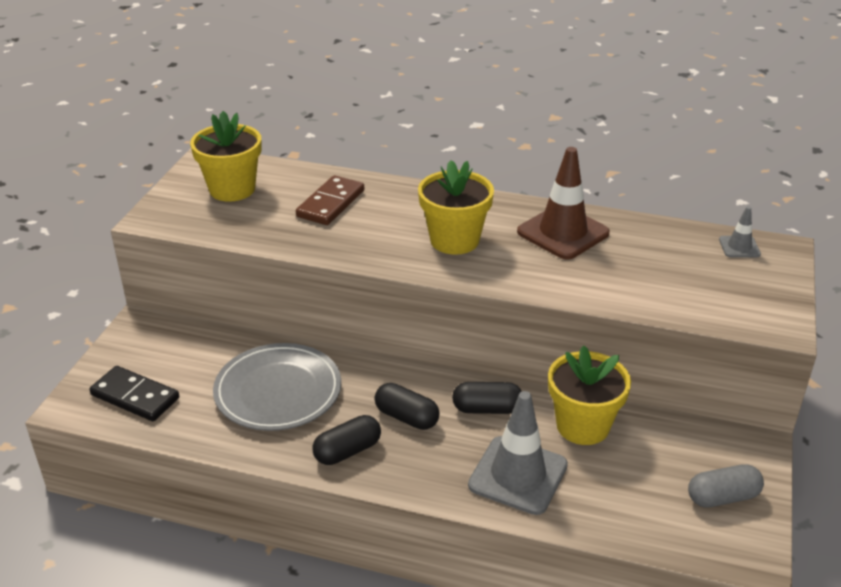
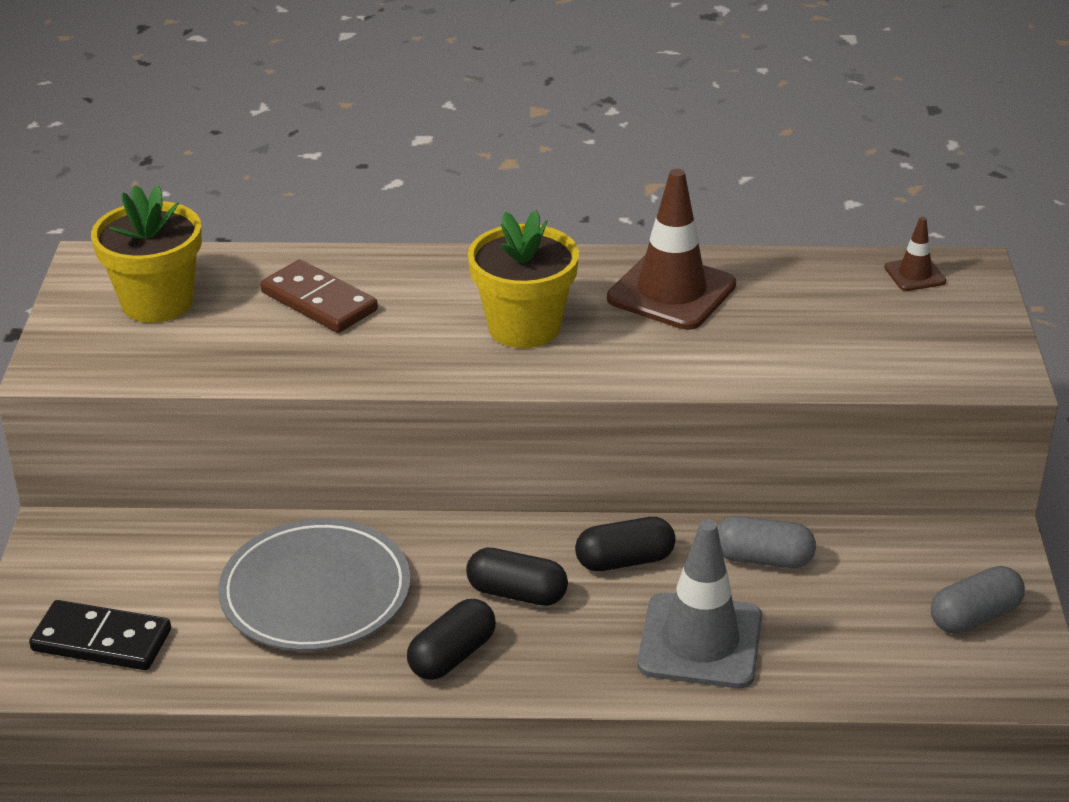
camera: 15 degrees left, 0 degrees up
(331, 203) = (319, 301): brown domino -> brown domino turned 60 degrees counterclockwise
(582, 426) = (763, 559): yellow flower pot -> grey capsule
(739, 247) = (914, 274): grey traffic cone -> brown traffic cone

